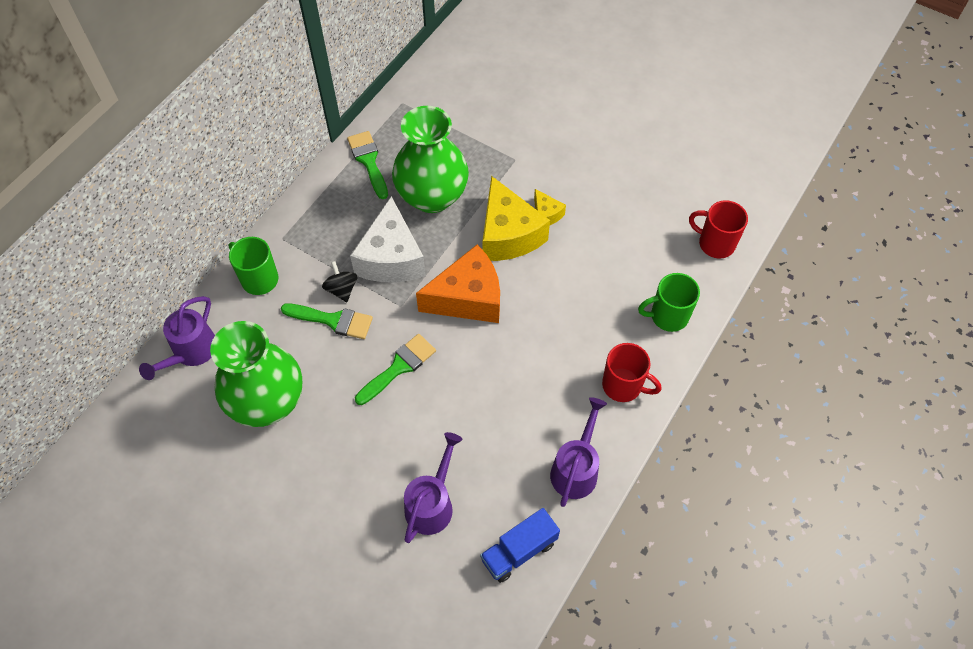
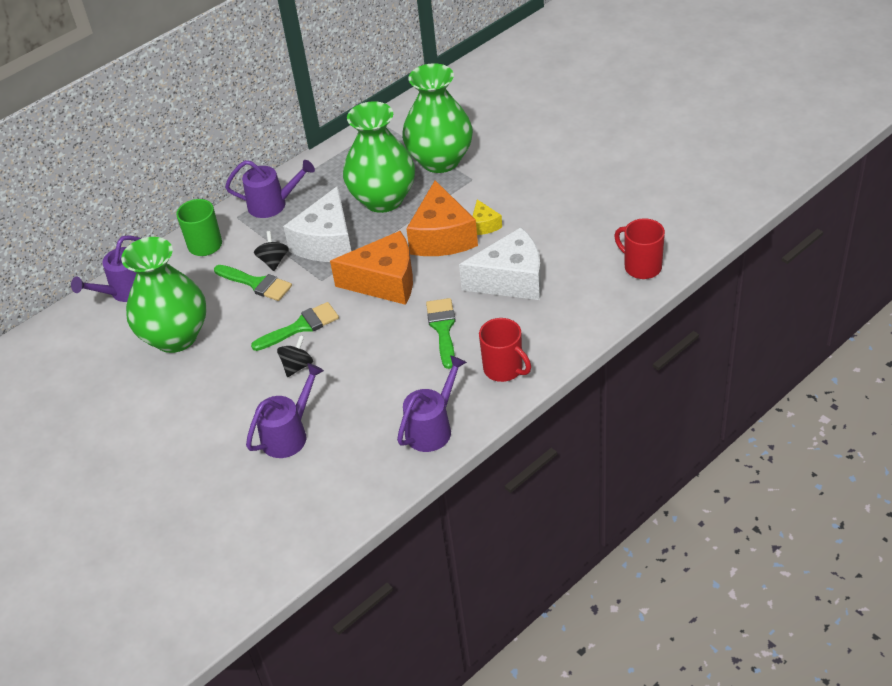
camera: 20 degrees right, 15 degrees down
(317, 217) = (273, 204): none -> purple watering can
(368, 161) = (336, 166): green brush -> green brush (443, 329)
(412, 417) = (297, 366): none -> black spinning top
(475, 140) = (440, 160): none -> green vase
(508, 234) = (442, 237): yellow cheese -> orange cheese
(519, 551) = (353, 483): blue truck -> none
(594, 277) = (511, 280): none -> white cheese
(668, 316) = (570, 319): green mug -> none

